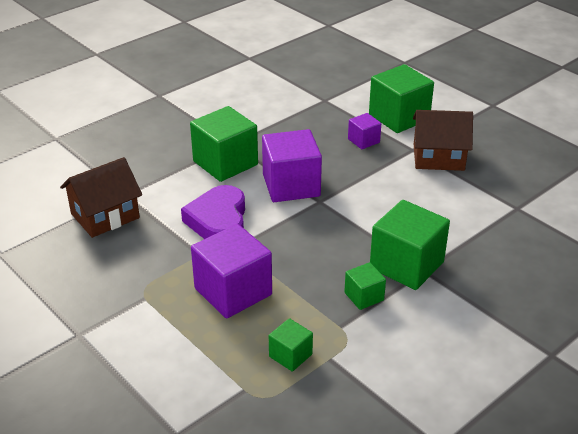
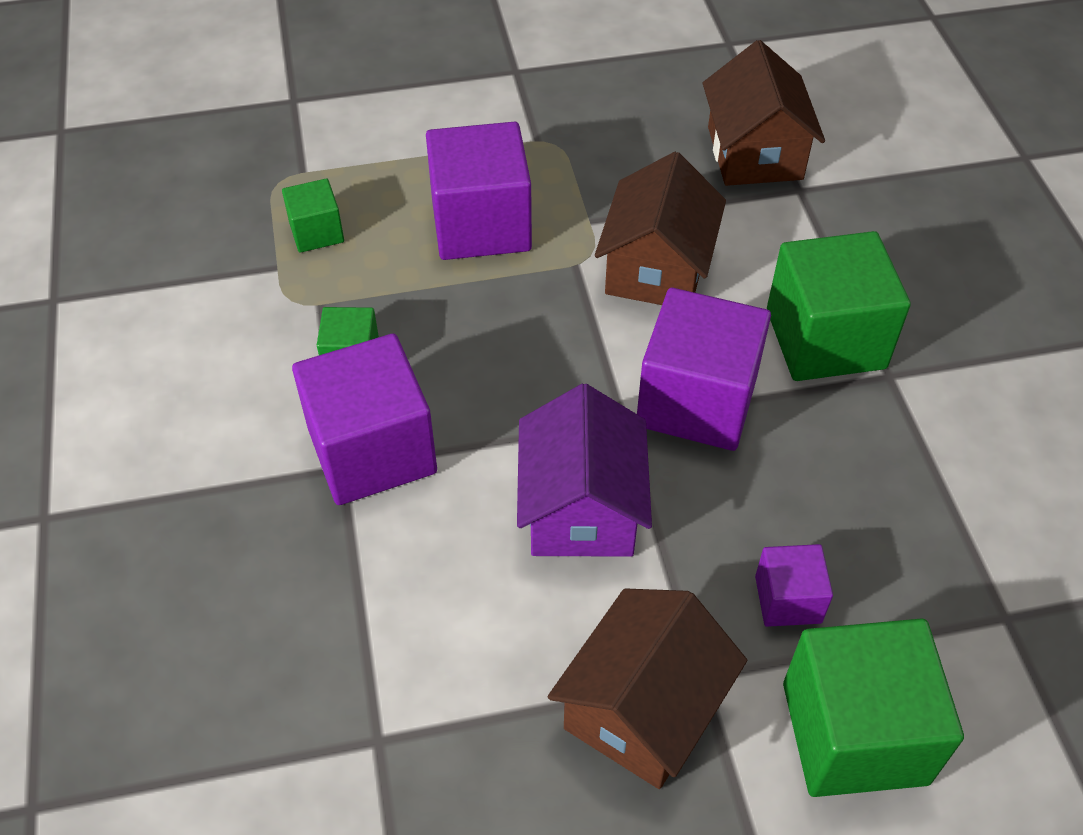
camera: 120 degrees right, 15 degrees up
(218, 221) = (656, 268): purple heart -> brown house
(374, 197) = (581, 508): none -> purple house
(406, 265) = (372, 450): green cube -> purple cube

